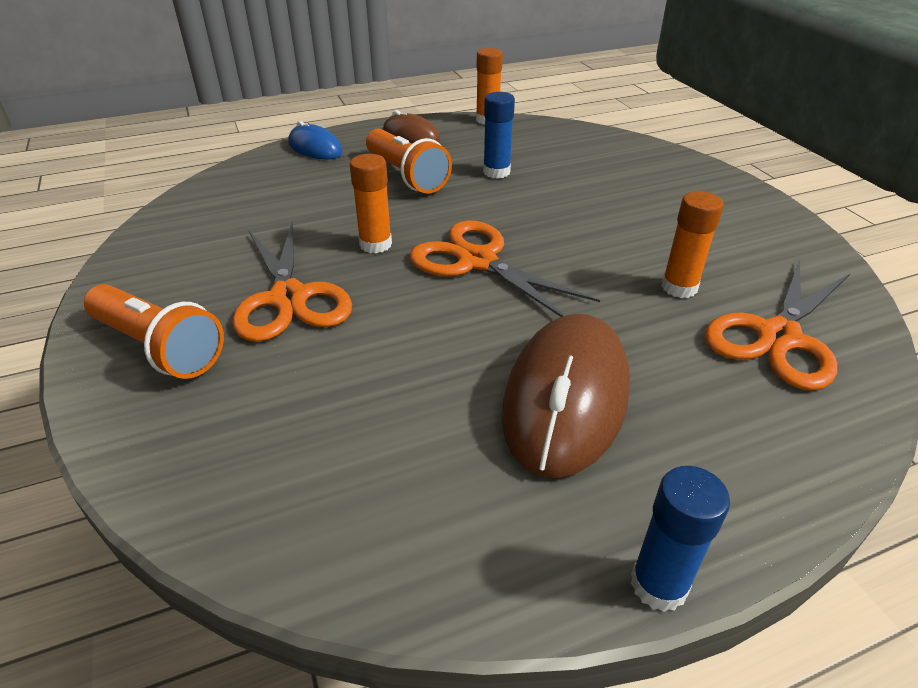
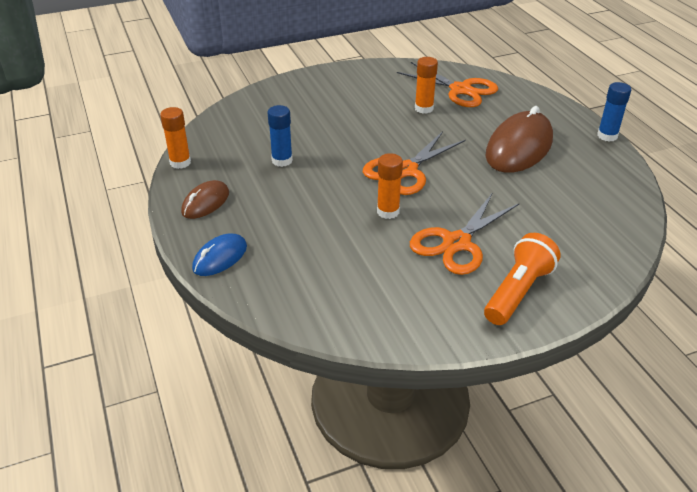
camera: 90 degrees left, 0 degrees up
(289, 298) = (456, 243): orange scissors -> orange scissors turned 150 degrees clockwise
(406, 176) = (284, 202): orange flashlight -> none
(566, 398) = (519, 148): brown mouse -> brown mouse turned 75 degrees counterclockwise

